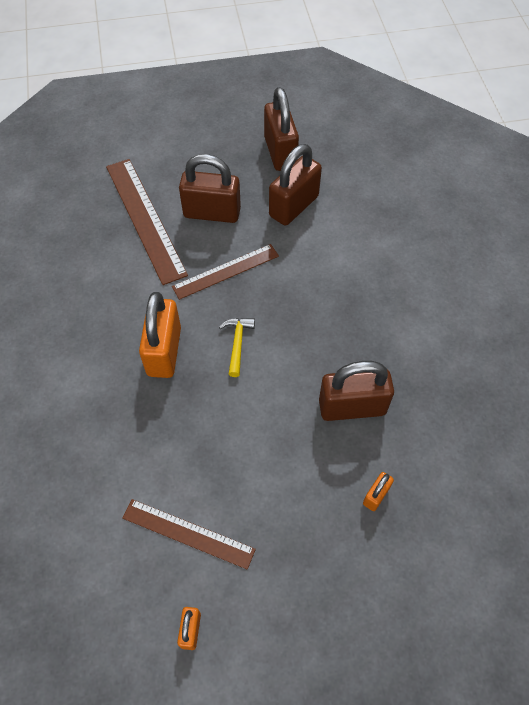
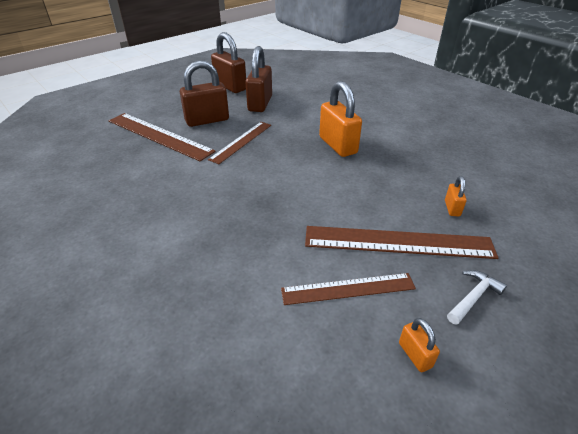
camera: 30 degrees left, 20 degrees down
(164, 351) = (230, 193): orange padlock -> orange padlock (338, 145)
(237, 343) = (282, 171): yellow hammer -> none
(278, 508) = (398, 242): none -> brown ruler
(292, 609) = (473, 297): none -> white hammer
(352, 407) = (389, 173): brown padlock -> none

